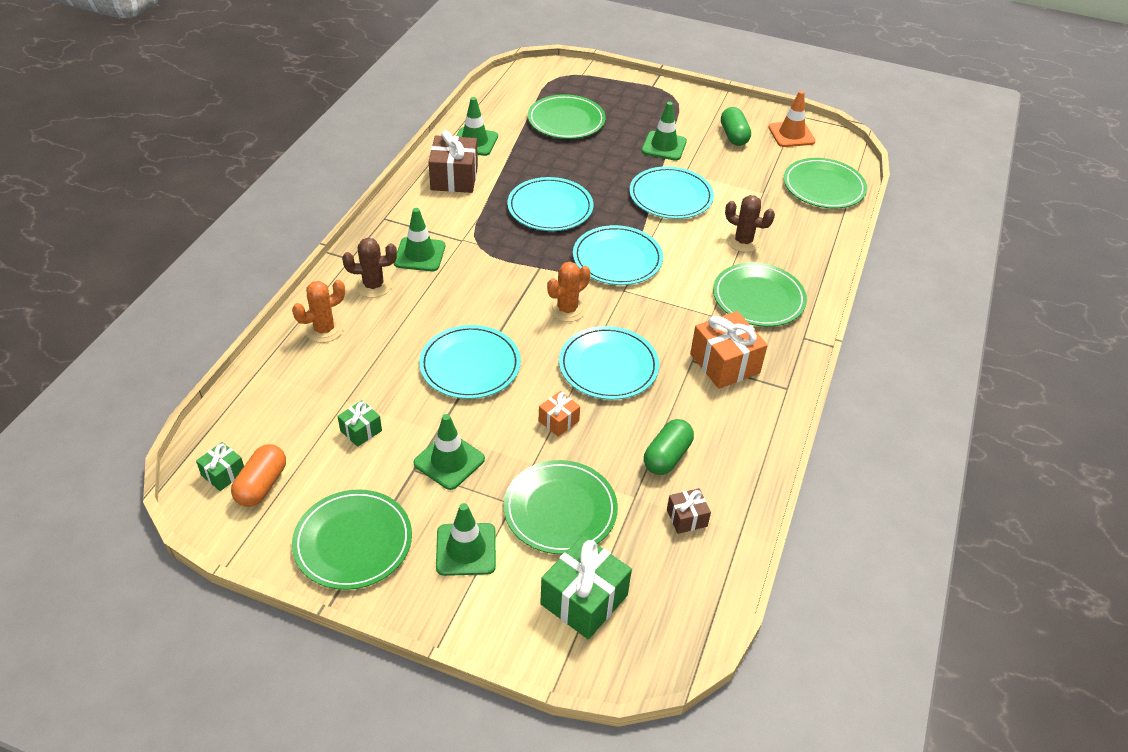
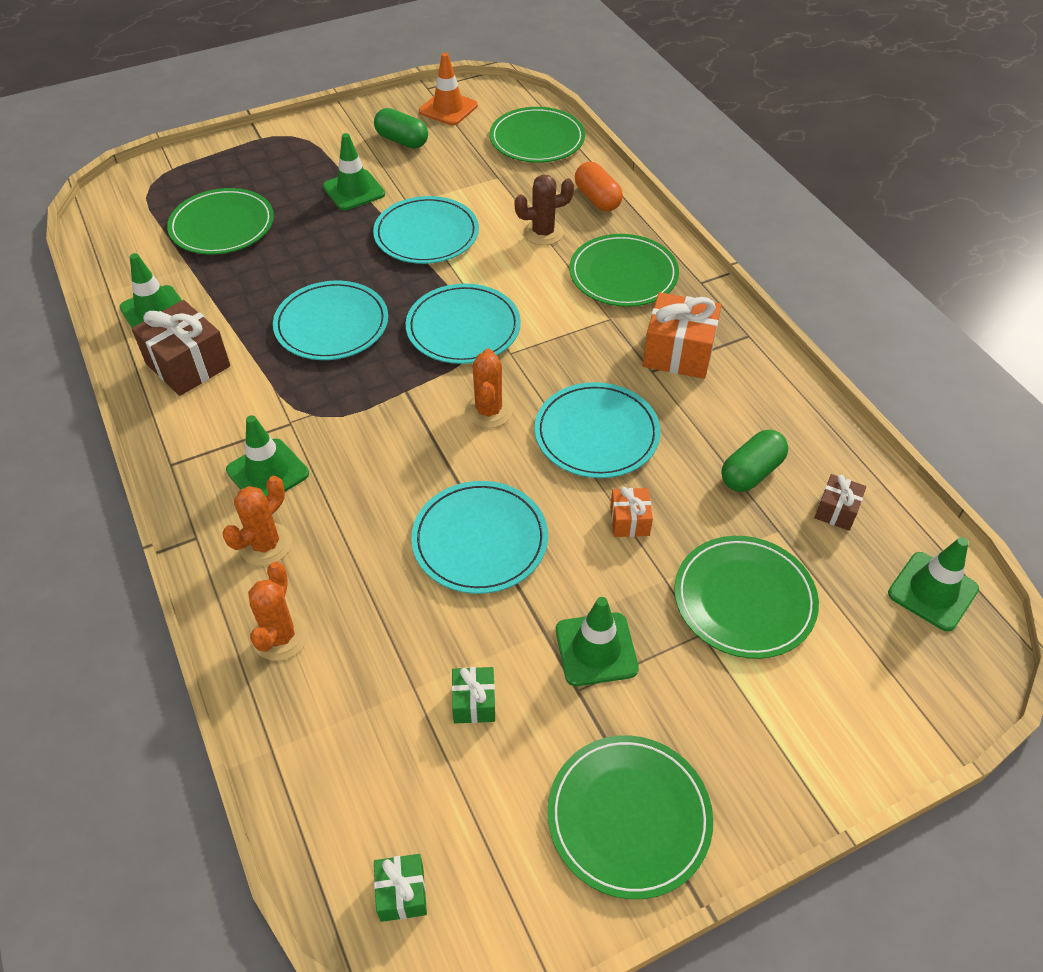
camera: 45 degrees left, 5 degrees up
(262, 485) = (460, 860): orange capsule -> orange capsule (597, 199)
(373, 286) = (265, 544): brown cactus -> orange cactus
(466, 549) = (728, 715): green traffic cone -> green traffic cone (932, 591)
(584, 600) = (871, 658): green gift -> none
(667, 456) = (751, 472): green capsule -> green capsule turned 60 degrees clockwise

